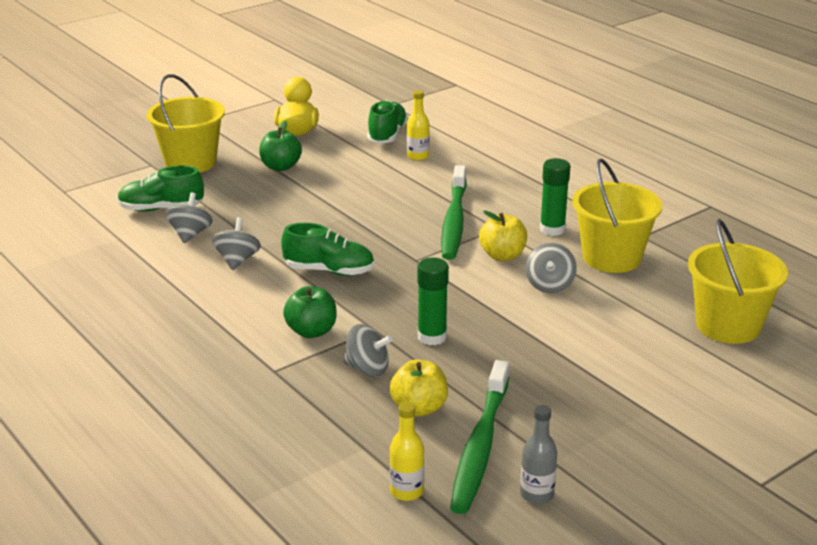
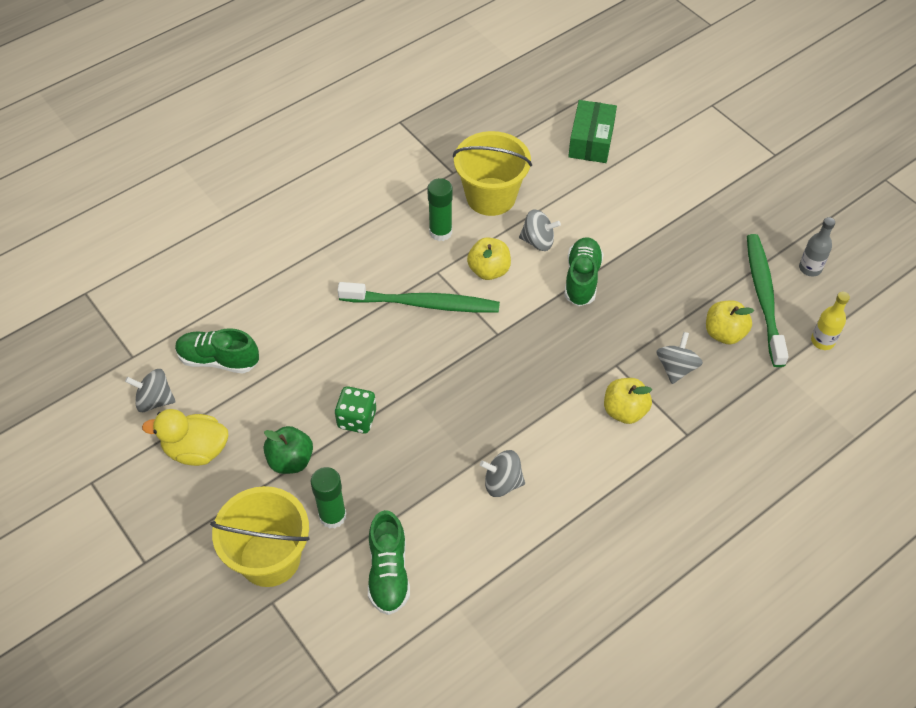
camera: 90 degrees left, 25 degrees up
(190, 234) = (448, 534): grey spinning top -> grey spinning top (155, 400)
(311, 331) = (624, 411): green apple -> yellow apple
(319, 192) = (357, 419): none -> green dice
(329, 271) = (520, 402): green shoe -> green shoe (582, 279)
(418, 156) = (278, 331): yellow bottle -> none
(432, 337) = (624, 324): green glue stick -> green glue stick (332, 516)
(480, 446) = (764, 297): green toothbrush -> green toothbrush turned 105 degrees counterclockwise
(728, 325) = (591, 141): yellow bucket -> green box

